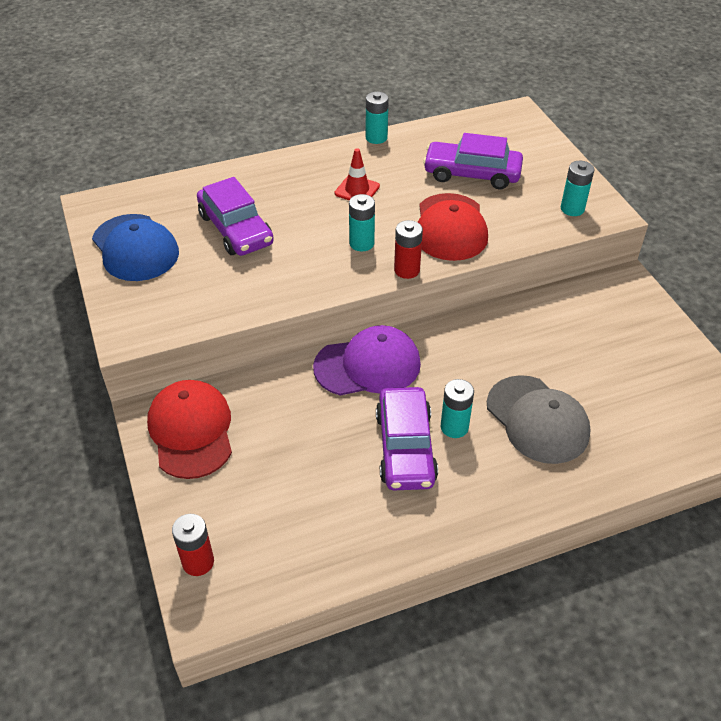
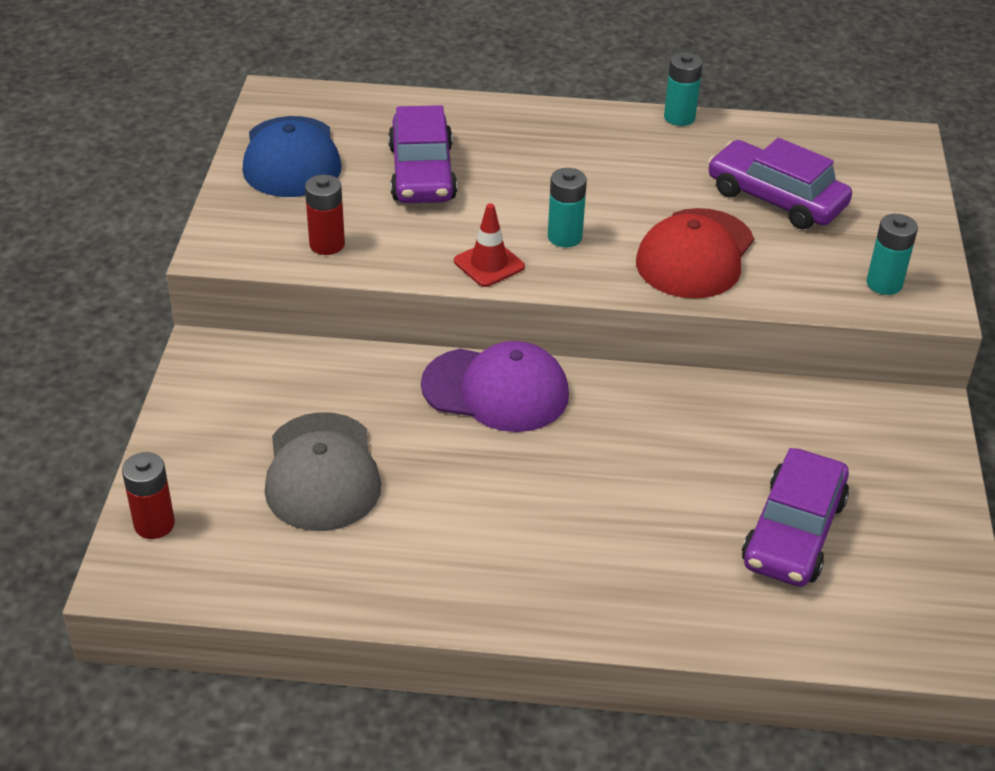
camera: 25 degrees right, 5 degrees down
(191, 431) = (239, 387): red cap -> none
(357, 190) = (606, 173): red traffic cone -> red traffic cone (489, 264)
(405, 447) = (475, 498): purple car -> purple car (793, 532)
(407, 270) = (599, 286): red battery -> red battery (327, 244)
(454, 427) = (553, 498): turquoise battery -> none
(537, 419) = (668, 530): grey cap -> grey cap (322, 472)

